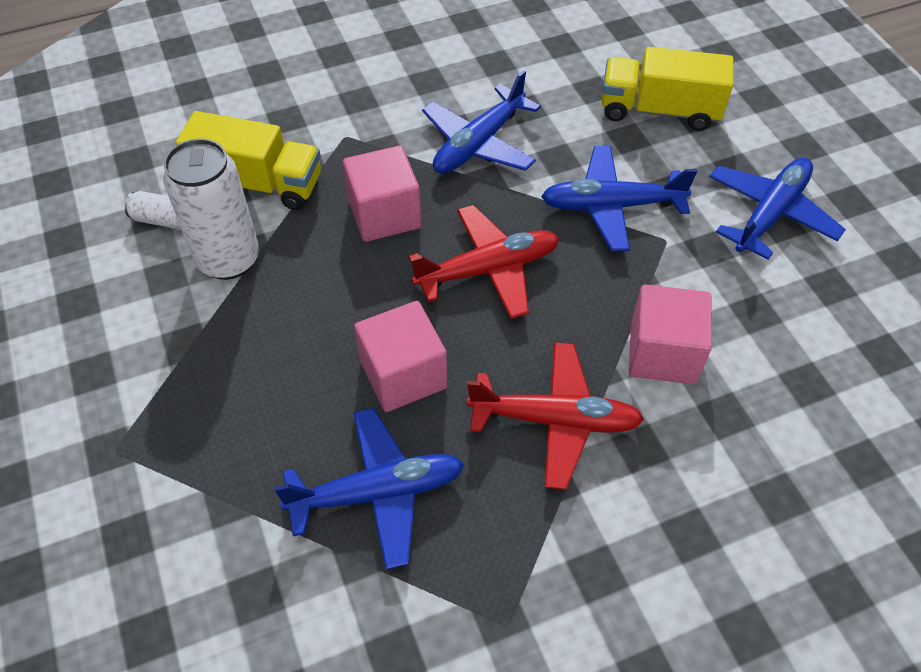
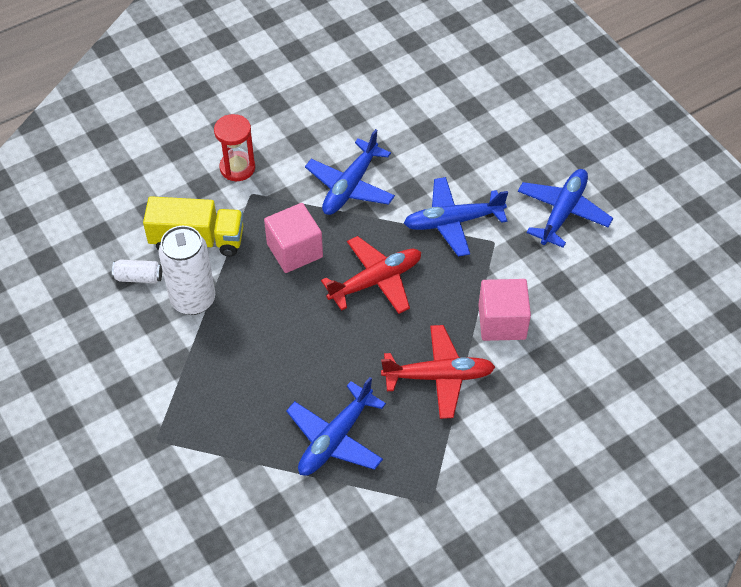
camera: 10 degrees left, 0 degrees up
(336, 103) = (237, 168): none -> red hourglass
(378, 492) = (335, 439): blue plane -> blue plane turned 150 degrees clockwise
(403, 375) = (334, 362): pink cube -> none
(659, 110) = (476, 141): yellow truck -> none

